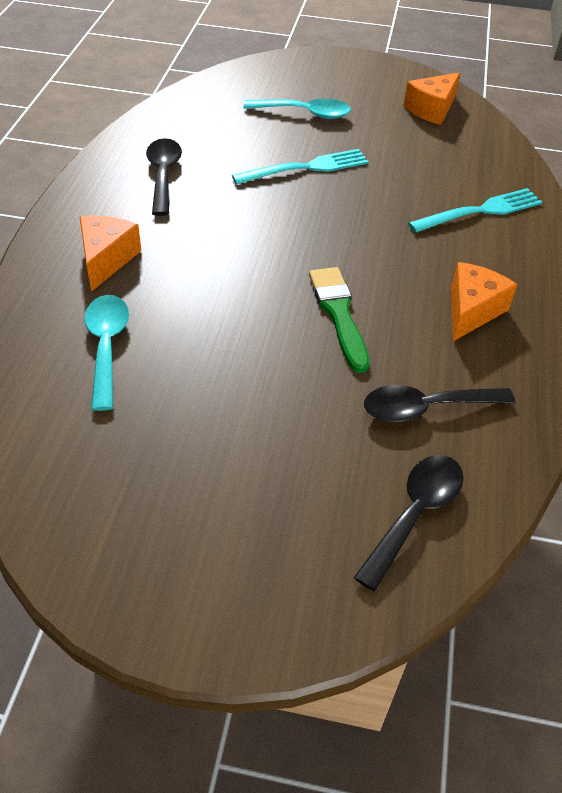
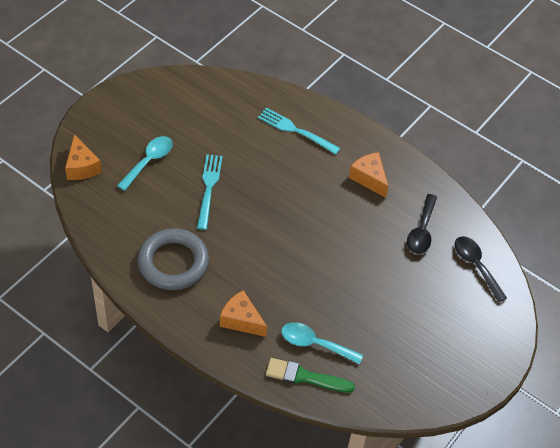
camera: 65 degrees left, 5 degrees up
(163, 175) = (173, 263): black spoon -> grey ring
(338, 314) = (343, 234): green brush -> green brush (305, 377)
(432, 109) = (185, 97): orange cheese -> orange cheese (81, 167)
(480, 211) = (296, 131): turquoise fork -> turquoise fork turned 60 degrees counterclockwise

